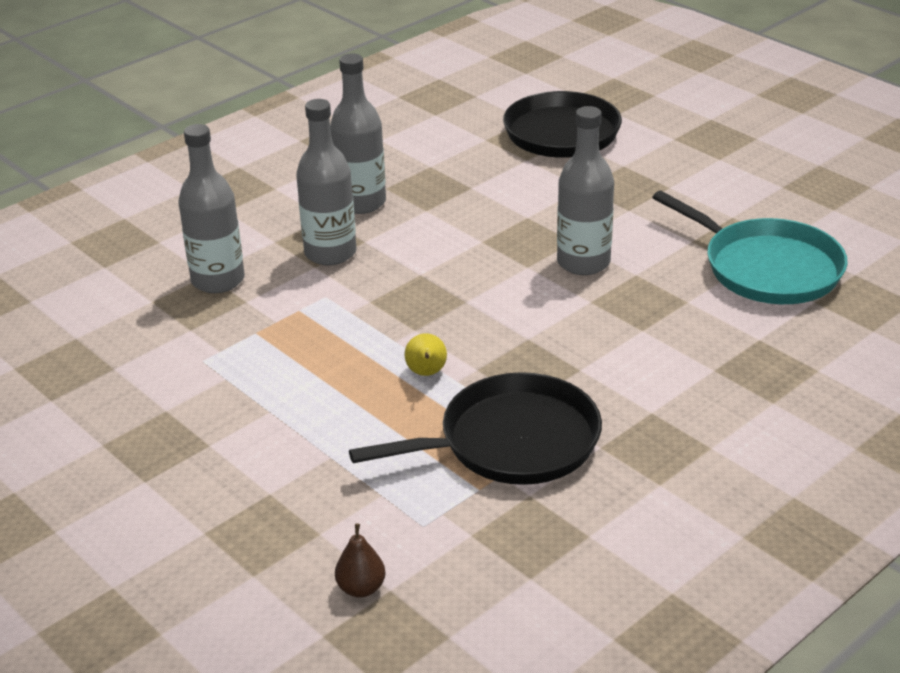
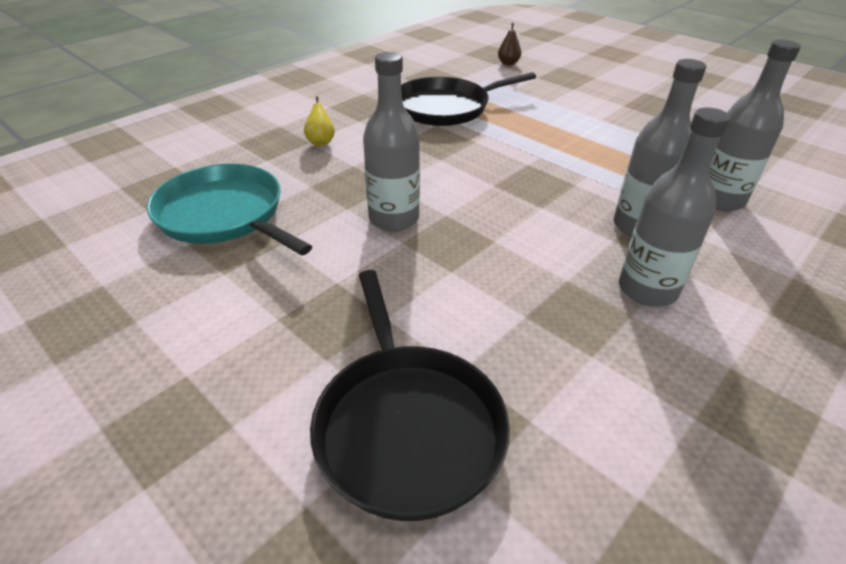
camera: 175 degrees right, 5 degrees up
(426, 373) = (509, 138): yellow pear -> yellow pear (321, 142)

